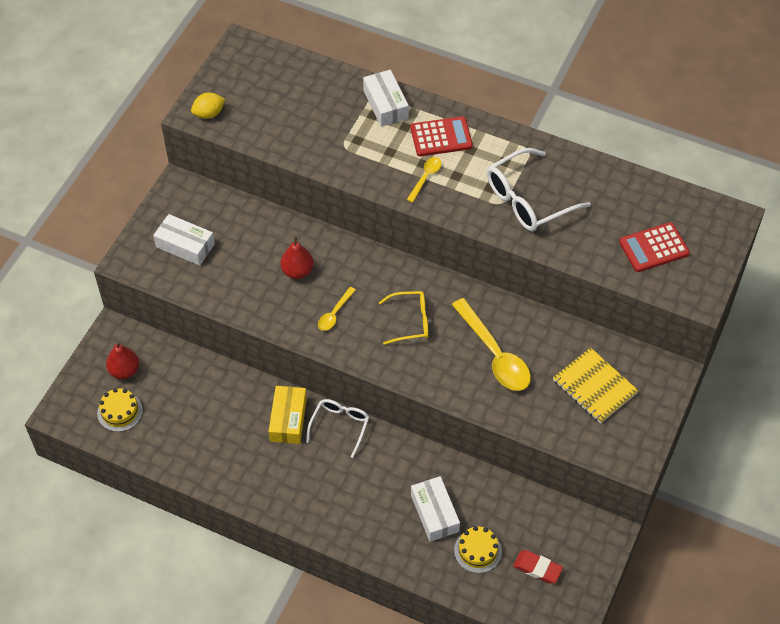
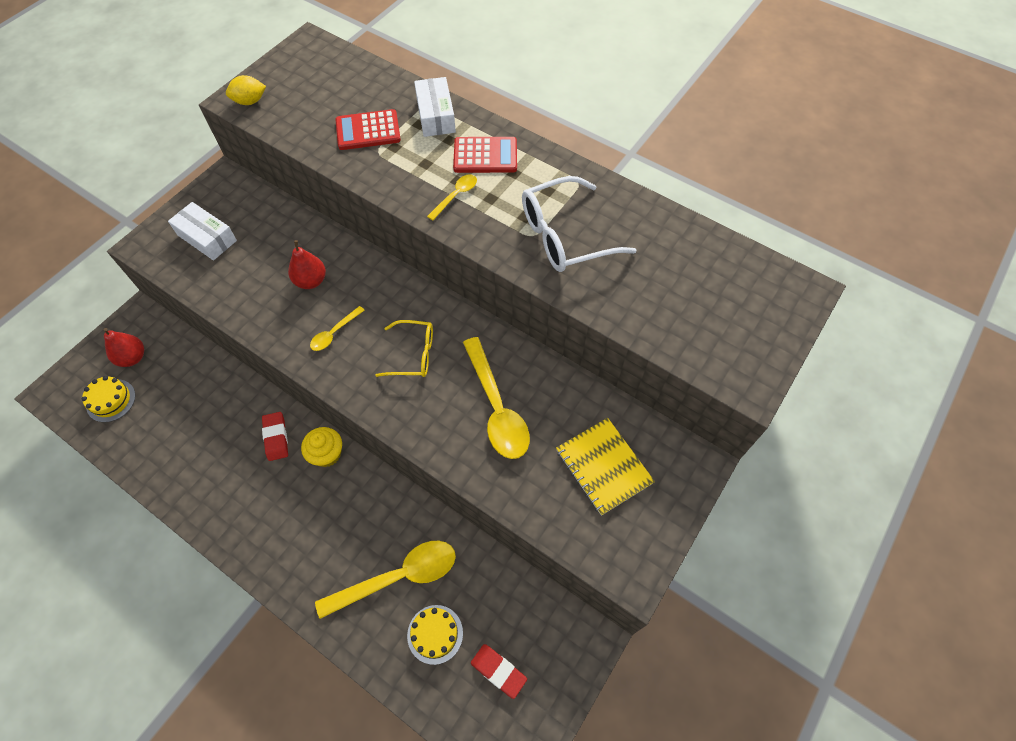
camera: 10 degrees right, 5 degrees up
(288, 419) = (276, 437): yellow box -> red eraser
(340, 426) = (327, 454): white glasses -> yellow cupcake
(434, 513) = (399, 577): white box -> yellow spoon
(654, 248) = (703, 313): red calculator -> red calculator (368, 131)

